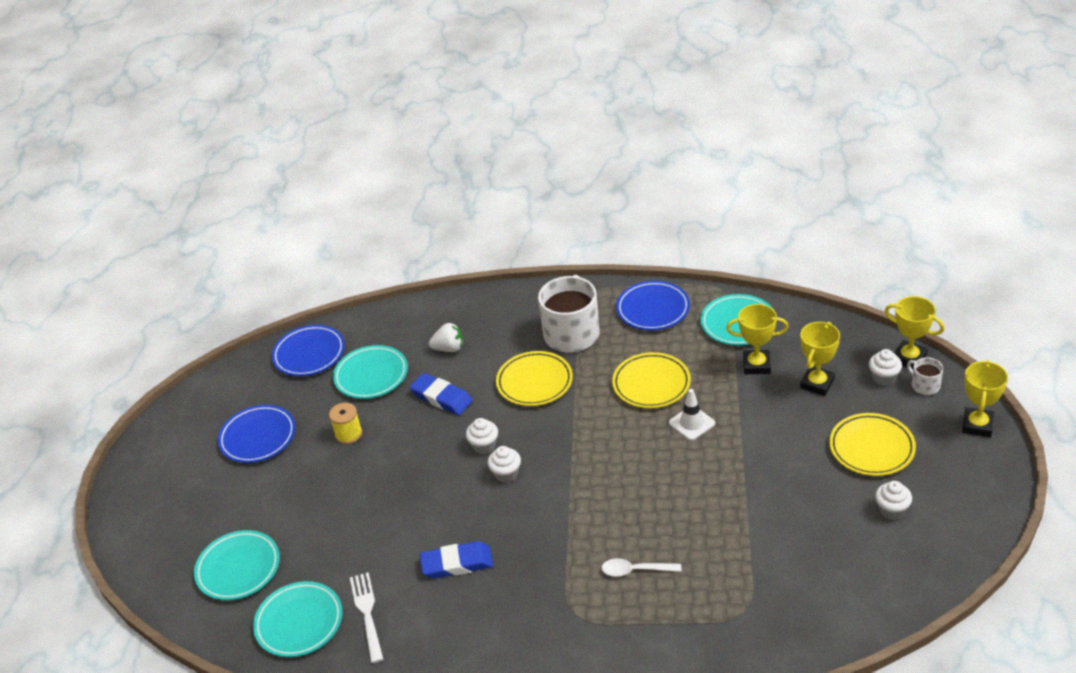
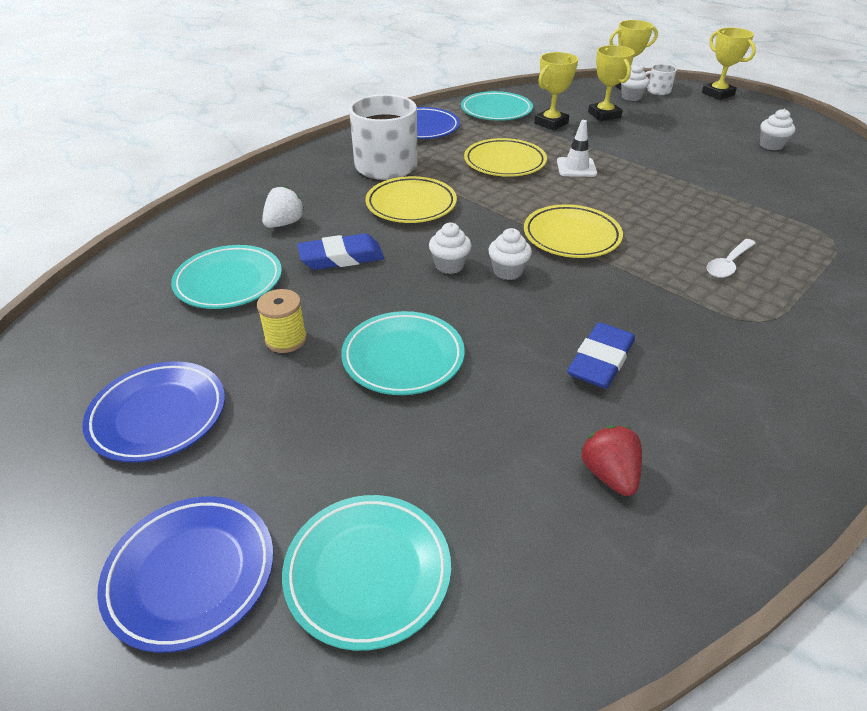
camera: 55 degrees left, 0 degrees up
(299, 622) = (556, 556): turquoise plate -> turquoise plate (403, 358)
(309, 354) = (111, 305): blue plate -> blue plate (191, 574)
(367, 614) = (609, 474): white fork -> red strawberry
(871, 448) = (697, 126): yellow plate -> yellow plate (571, 236)

